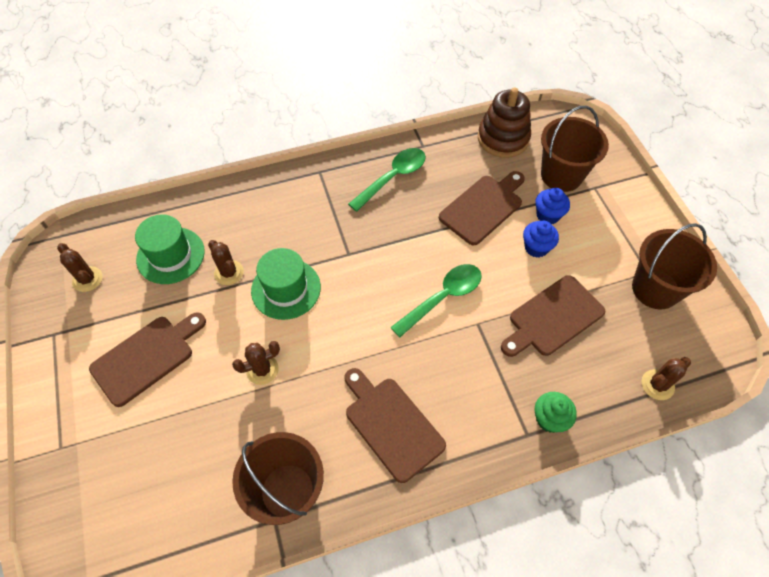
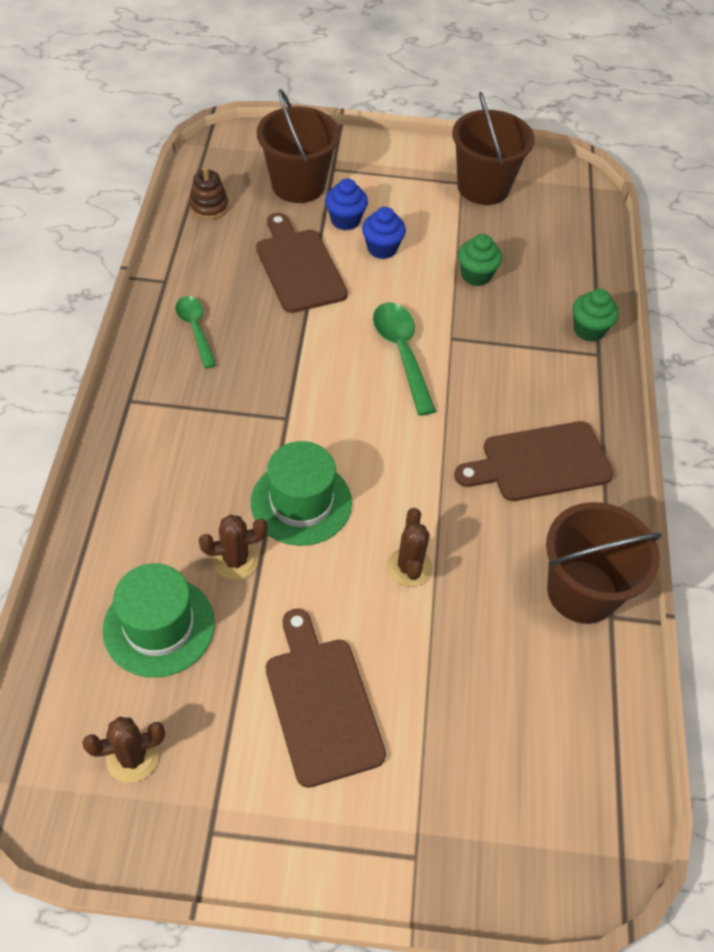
camera: 70 degrees left, 5 degrees down
(393, 178) = (195, 329): green spoon -> green spoon, size x0.67
(503, 138) = (209, 207): brown stacking toy -> brown stacking toy, size x0.55
(553, 317) = (476, 275): brown cutting board -> green cupcake
(657, 385) = (586, 237): brown cactus -> none

